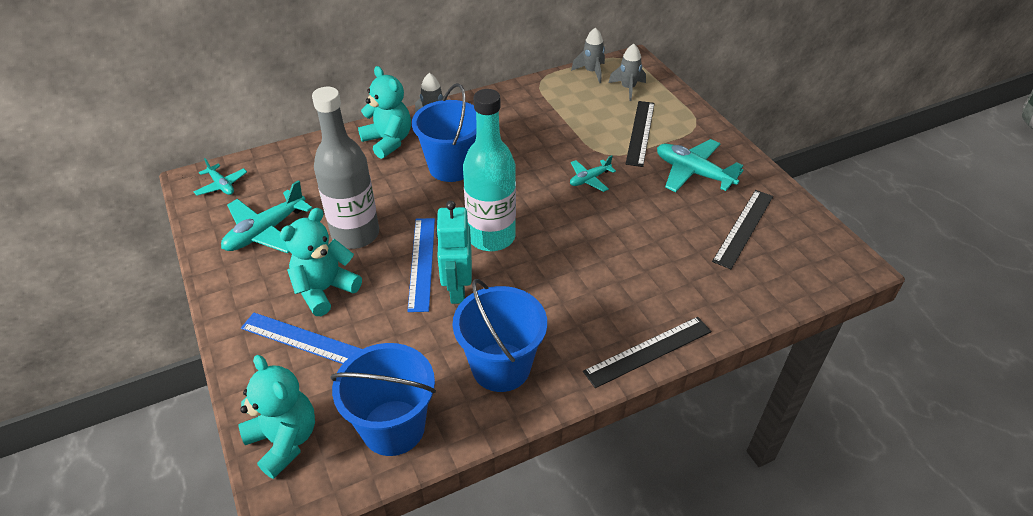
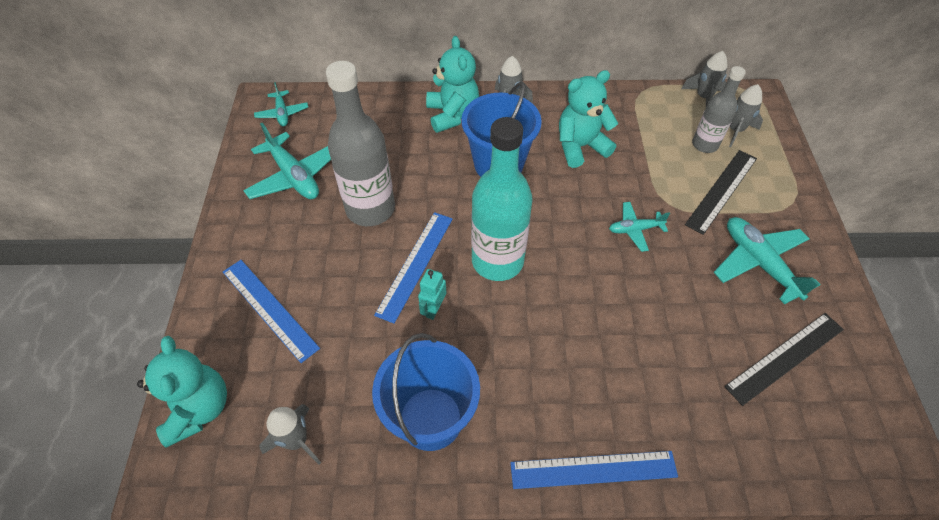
camera: 25 degrees right, 10 degrees up
(265, 231) = (294, 176): turquoise plane -> turquoise plane turned 105 degrees counterclockwise
(325, 290) = (313, 260): turquoise teddy bear -> turquoise teddy bear (580, 147)
(393, 427) = (296, 441): blue bucket -> grey rocket
(457, 289) = (433, 309): turquoise robot -> turquoise robot, size x0.56
(610, 105) = (704, 144): none -> grey bottle
(648, 351) = (593, 470): black ruler -> blue ruler

